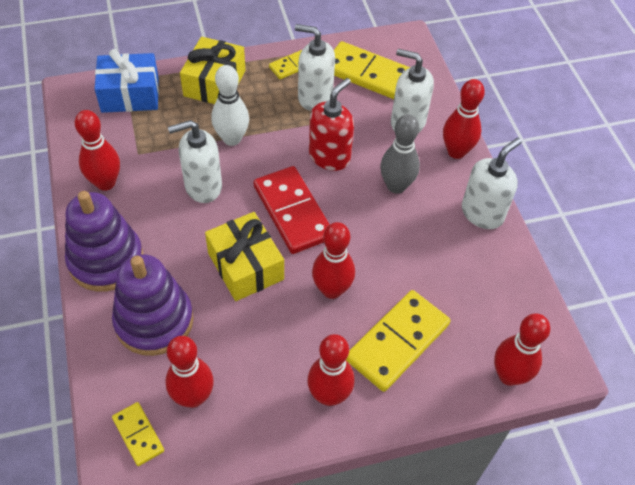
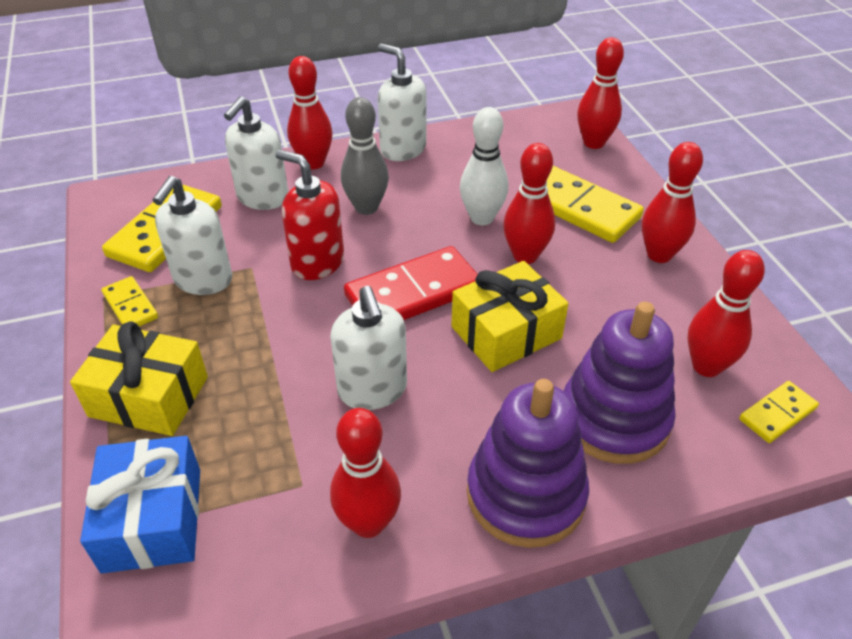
camera: 90 degrees left, 10 degrees down
(232, 139) = (277, 364): white bowling pin -> white bowling pin (482, 218)

